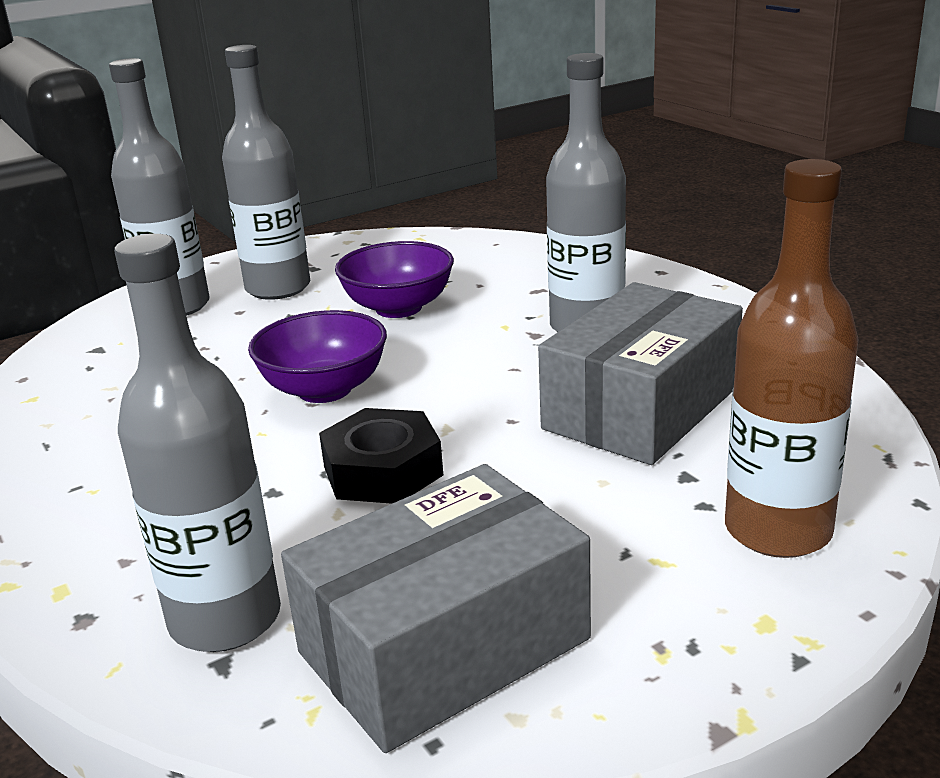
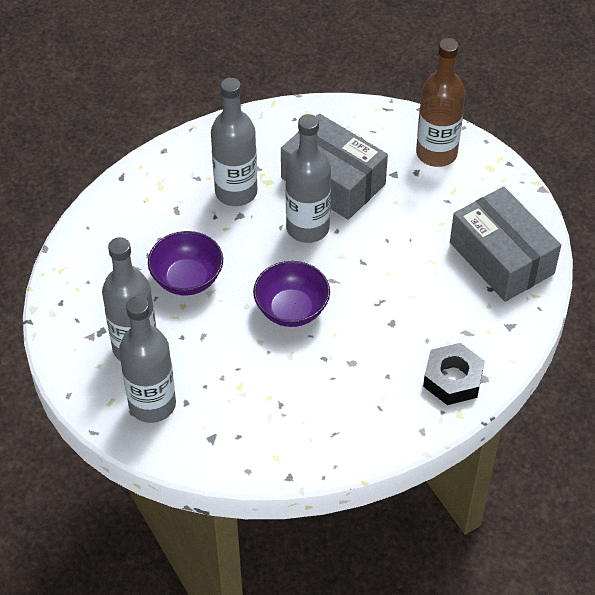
camera: 90 degrees left, 25 degrees up
(225, 619) = (485, 328): grey bottle -> grey bottle (307, 228)
(382, 471) = (379, 280): black nut -> black nut (453, 379)

